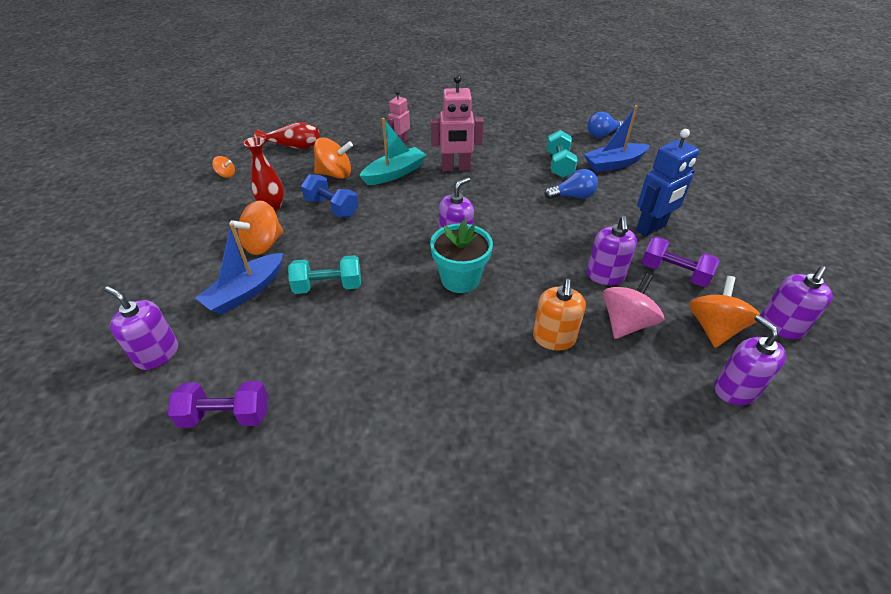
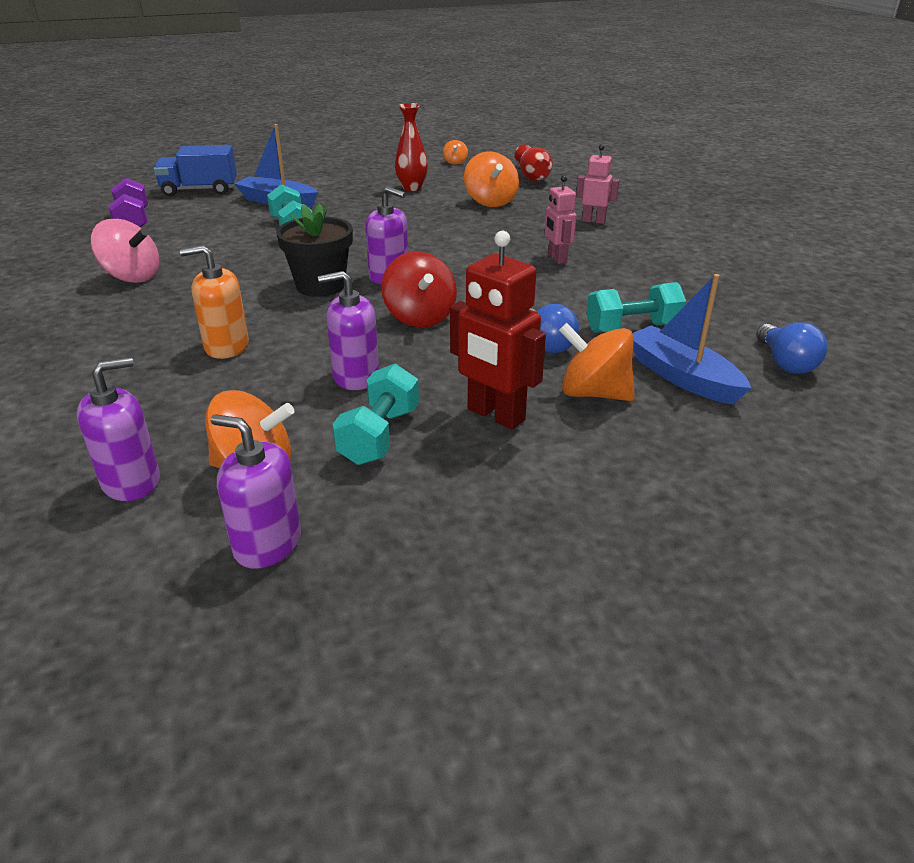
camera: 75 degrees right, 10 degrees down
(157, 354) = (199, 190): purple soap dispenser -> blue truck
(263, 244) = (348, 195): orange spinning top -> orange spinning top (594, 393)
(331, 207) = (424, 210): blue dumbbell -> none
(394, 173) = (516, 228): turquoise boat -> none
(456, 168) = (557, 259): pink robot -> pink robot, size x0.61
(460, 279) = (320, 286): turquoise flower pot -> black flower pot
(527, 237) = (420, 317): none -> red spinning top
(602, 134) = (785, 363): blue light bulb -> blue light bulb turned 150 degrees counterclockwise
(626, 323) = (258, 394): pink spinning top -> pink spinning top (132, 277)
(651, 228) = (495, 415): blue robot -> red robot
(674, 273) = (379, 436): purple dumbbell -> turquoise dumbbell

